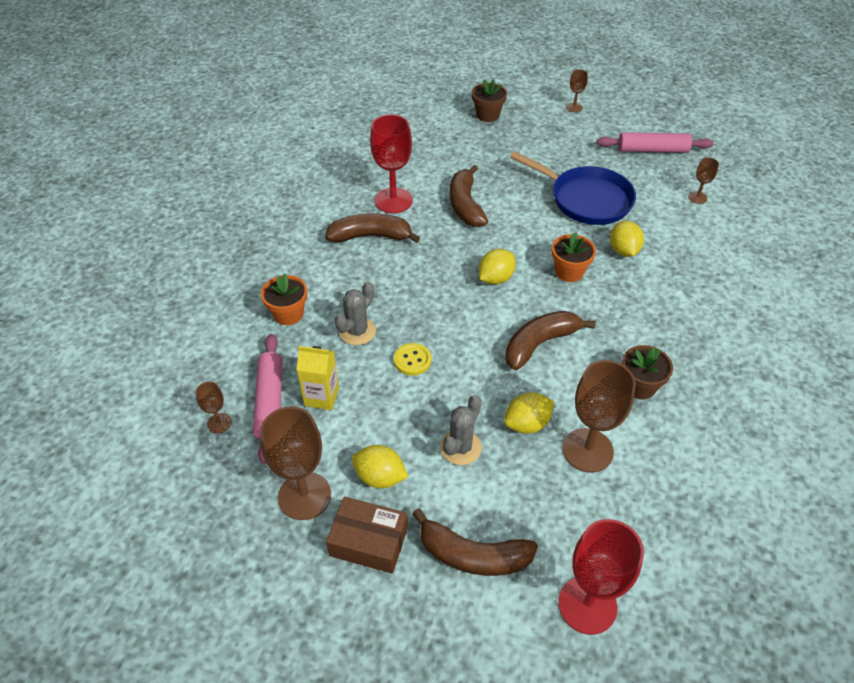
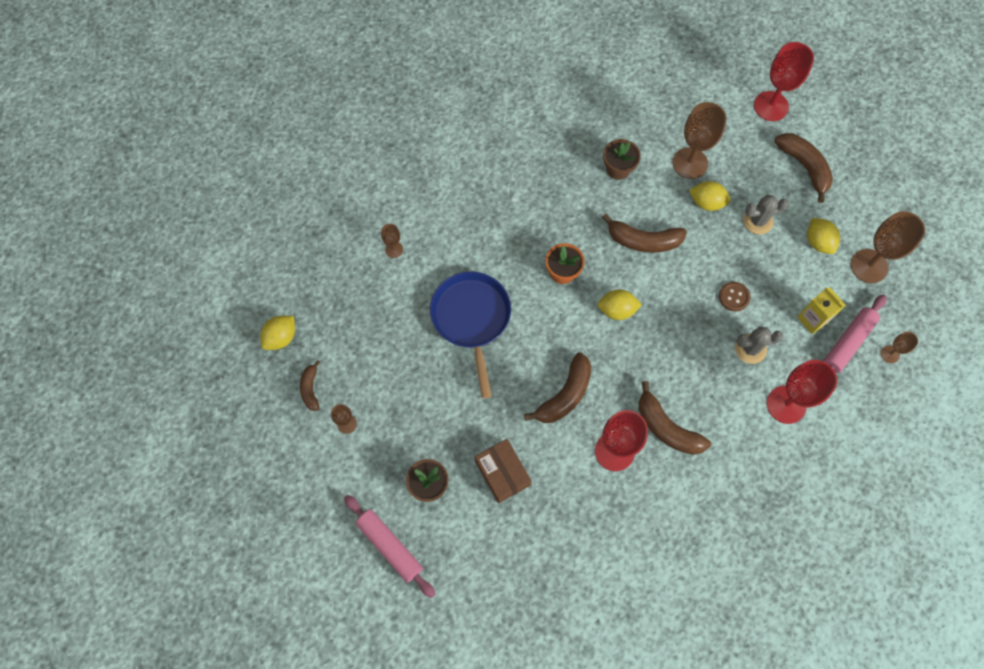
camera: 135 degrees left, 20 degrees up
(288, 314) = (786, 404): orange flower pot -> red goblet
(368, 541) = (852, 215): brown box -> brown box (502, 473)
(412, 360) = (734, 297): yellow button -> brown button
(619, 107) = (310, 389): none -> brown banana
(623, 250) = (506, 256): yellow lemon -> yellow lemon (281, 337)
(652, 150) = (357, 318): pink rolling pin -> pink rolling pin (390, 546)

